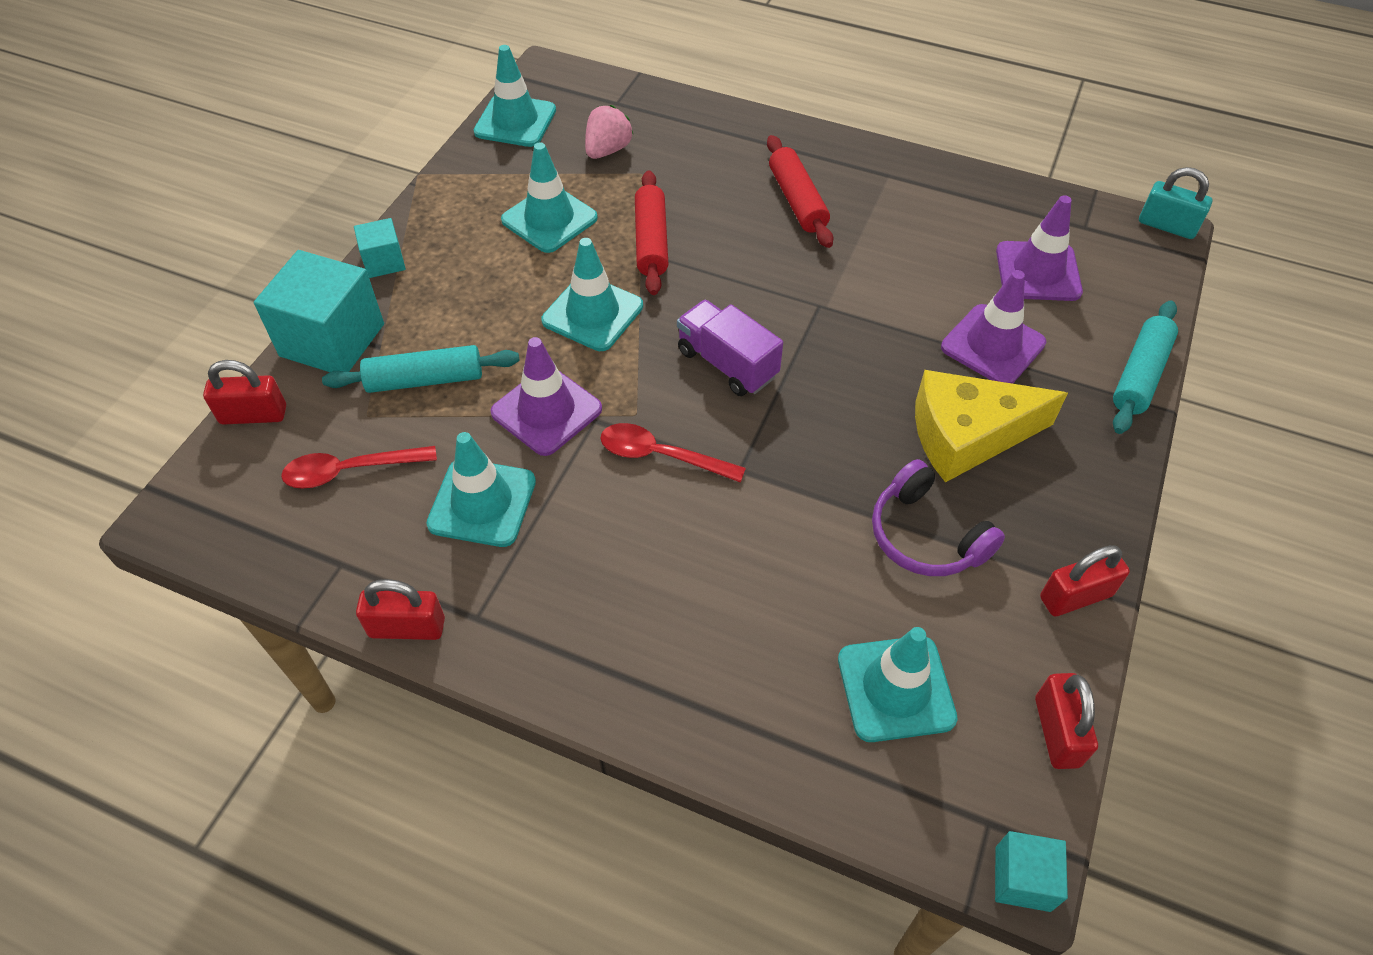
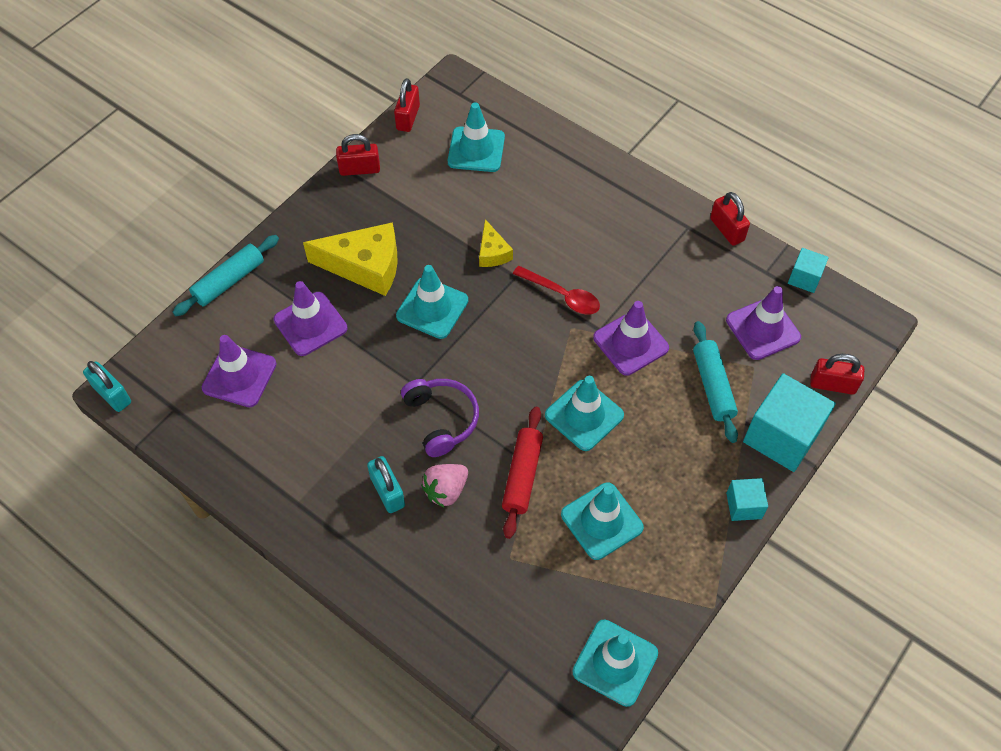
camera: 165 degrees left, 5 degrees up
(350, 471) = (763, 329): red spoon -> purple traffic cone
(407, 627) = (727, 230): red padlock -> red padlock turned 45 degrees clockwise
(425, 379) = (713, 386): turquoise rolling pin -> turquoise rolling pin turned 75 degrees clockwise
(482, 503) = (679, 290): turquoise traffic cone -> turquoise traffic cone (432, 308)
(607, 150) = (534, 597): pink strawberry -> pink strawberry (446, 490)
(727, 363) = (498, 351): purple truck -> none
(788, 498) = (492, 252): none -> yellow cheese
(797, 200) = (387, 492): red rolling pin -> turquoise padlock
(926, 535) = (422, 215): purple headphones -> purple headphones (441, 419)
(1022, 878) = (456, 74): turquoise cube -> turquoise cube (804, 278)

